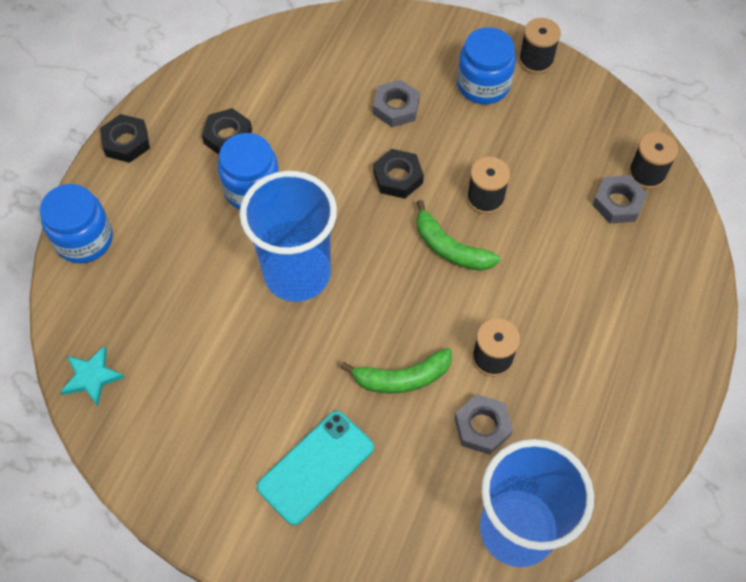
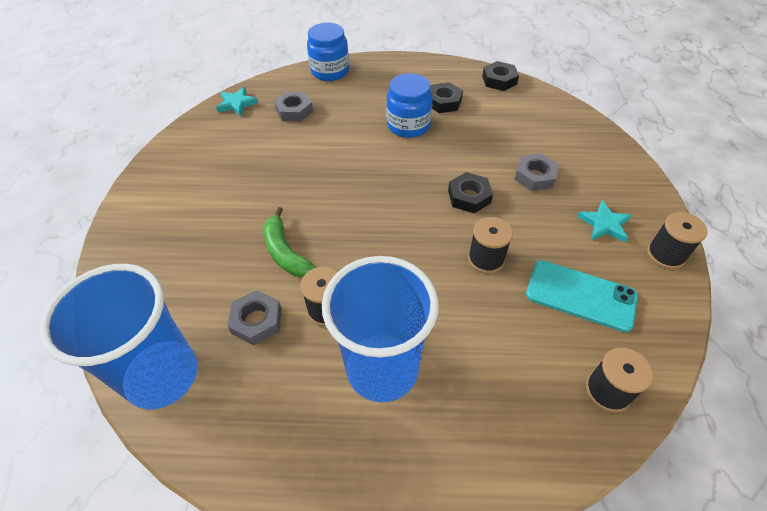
camera: 70 degrees right, 10 degrees down
(126, 142) = (409, 64): black nut -> black nut (499, 80)
(297, 274) = (351, 167): blue cup -> blue cup (382, 369)
(316, 467) = (196, 224): turquoise phone -> turquoise phone (580, 295)
(450, 248) = (421, 249): green banana -> none
(483, 85) = (604, 224): blue jar -> turquoise star
(618, 203) = (551, 371): grey nut -> grey nut (294, 111)

